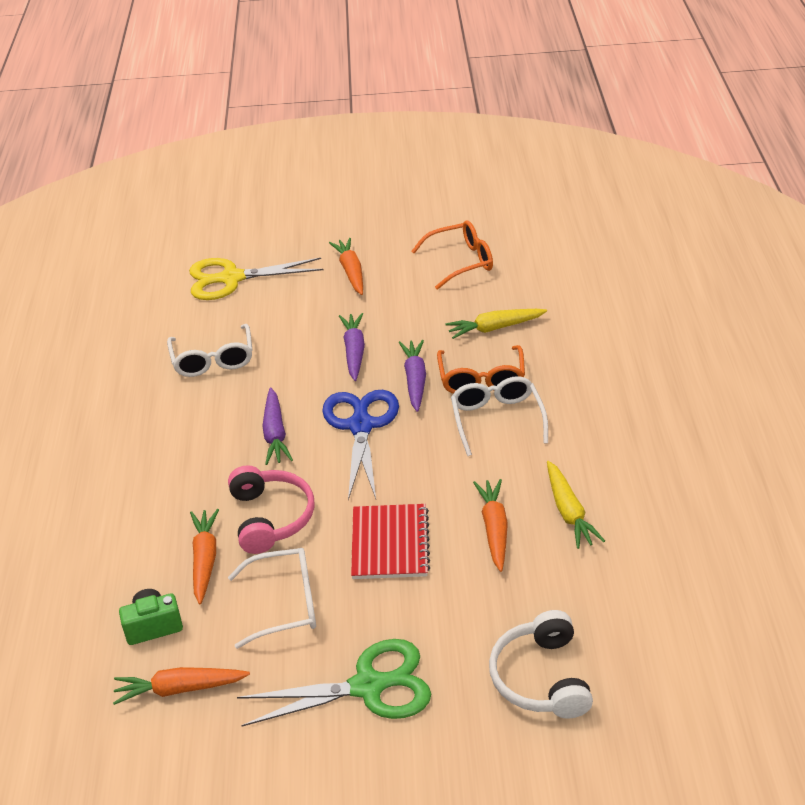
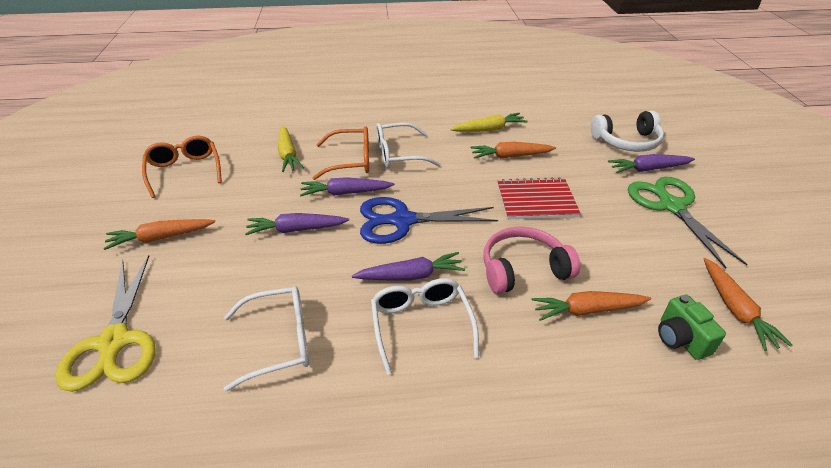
camera: 95 degrees left, 0 degrees up
(284, 604) = (617, 252): white glasses -> white glasses (421, 325)
(460, 685) = (648, 169): none -> purple carrot

